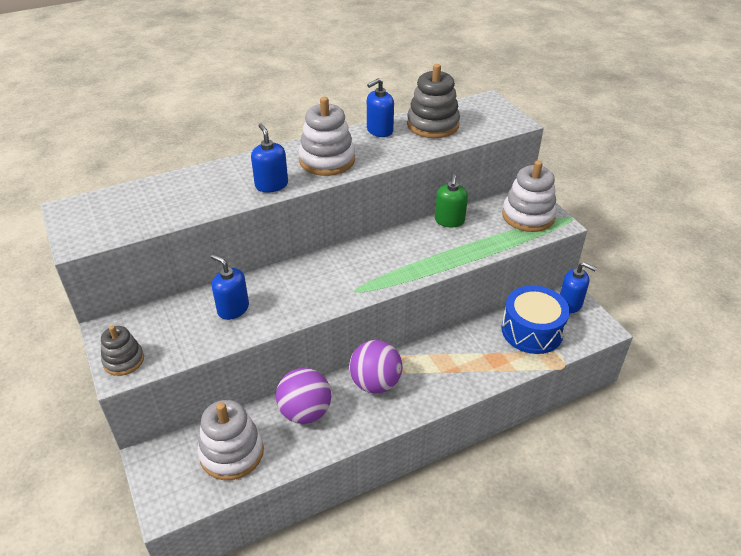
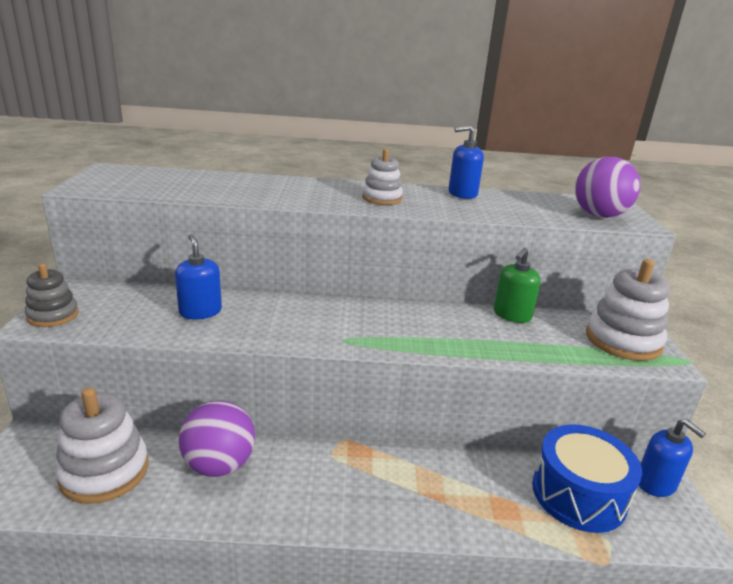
camera: 25 degrees right, 15 degrees down
(271, 185) = (304, 199): blue soap dispenser -> none
(327, 160) = (382, 198): white stacking toy -> white stacking toy, size x0.61
(375, 383) = (325, 469): purple ball -> purple ball (599, 215)
(433, 125) = (528, 203): grey stacking toy -> none

